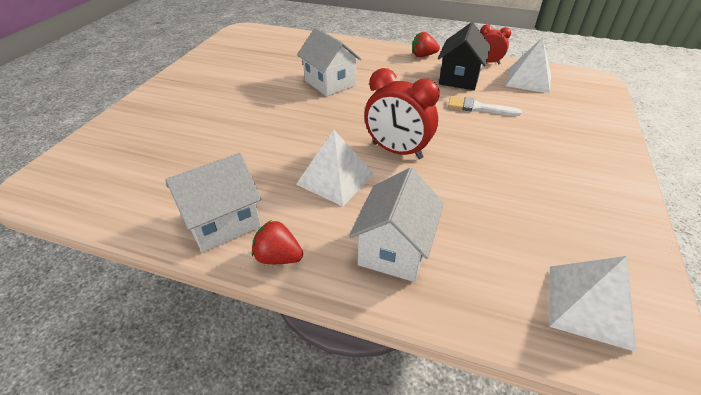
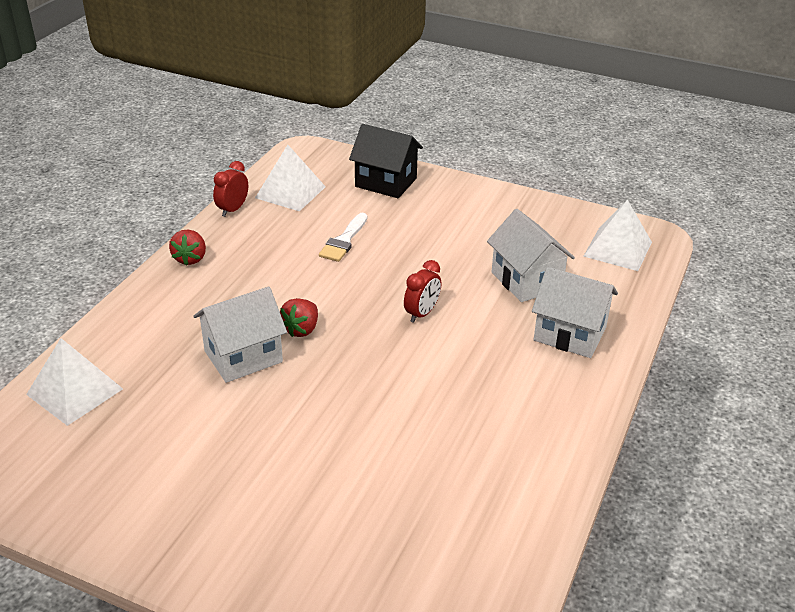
camera: 85 degrees left, 5 degrees down
(222, 222) = (538, 455): white house -> white house (526, 280)
(278, 257) = (585, 410): red strawberry -> red strawberry (301, 329)
(335, 179) = (468, 365): white pyramid -> white pyramid (75, 391)
(397, 151) = (422, 313): red clock -> red clock, size x0.59
(459, 78) = (269, 240): black house -> black house (386, 182)

